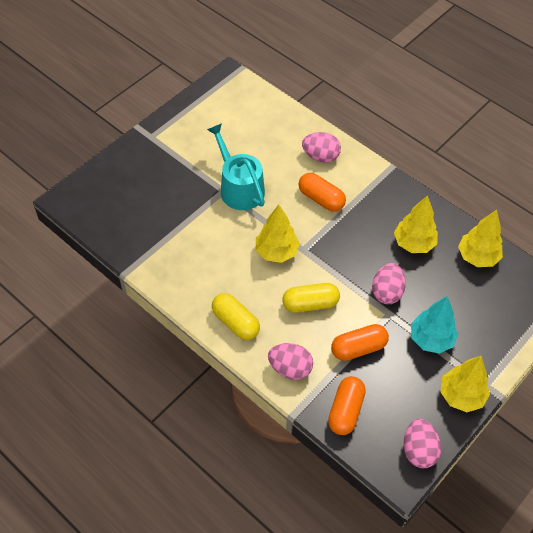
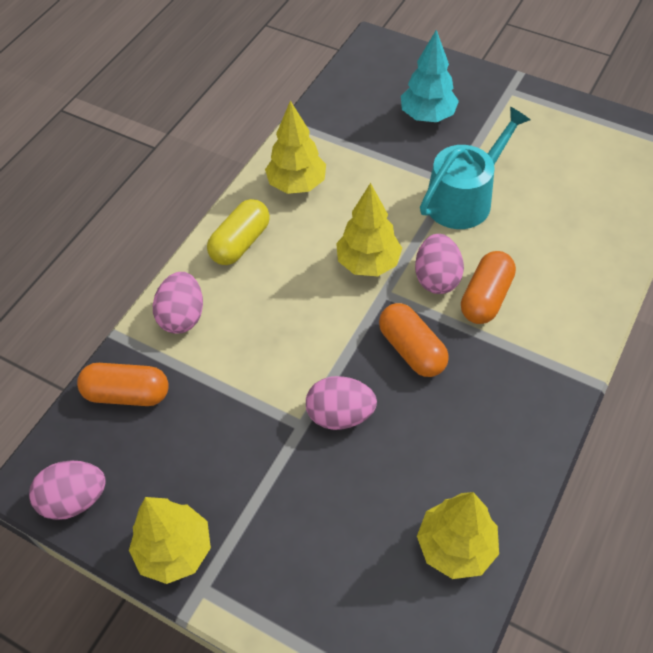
camera: 80 degrees right, 0 degrees up
(310, 304) = (291, 319): yellow capsule -> none
(320, 156) = (569, 282): pink egg -> pink egg (437, 278)
(358, 348) = (231, 392): orange capsule -> orange capsule (412, 349)
(413, 243) = (448, 440): yellow tree -> yellow tree (297, 184)
(431, 339) = (269, 491): turquoise tree -> turquoise tree (427, 116)

